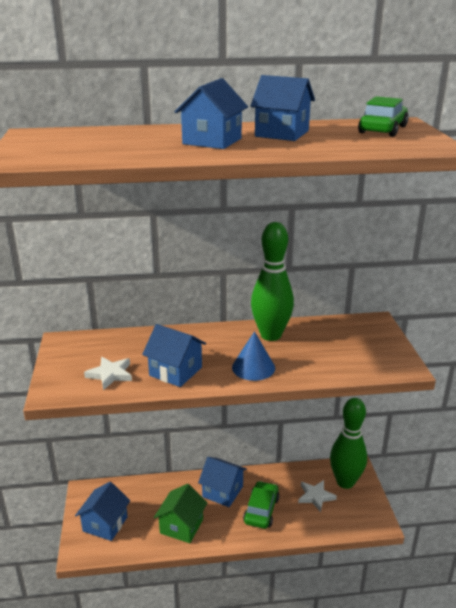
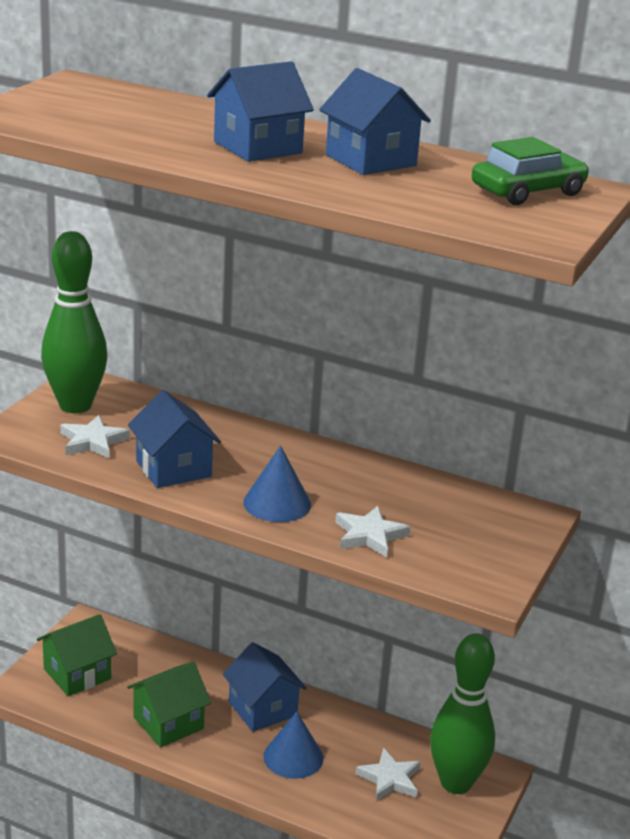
camera: 30 degrees right, 0 degrees up
(105, 524) = (77, 674): blue house -> green house
(261, 510) = (293, 757): green car -> blue cone
(271, 335) = (353, 474): green bowling pin -> green bowling pin (75, 405)
(318, 365) = (369, 535): none -> white star

